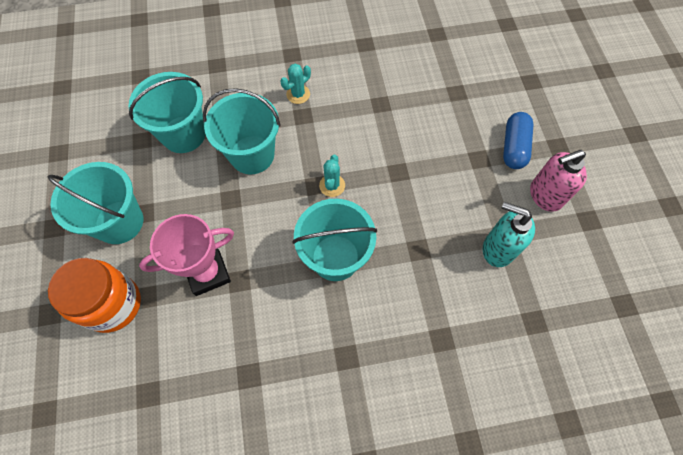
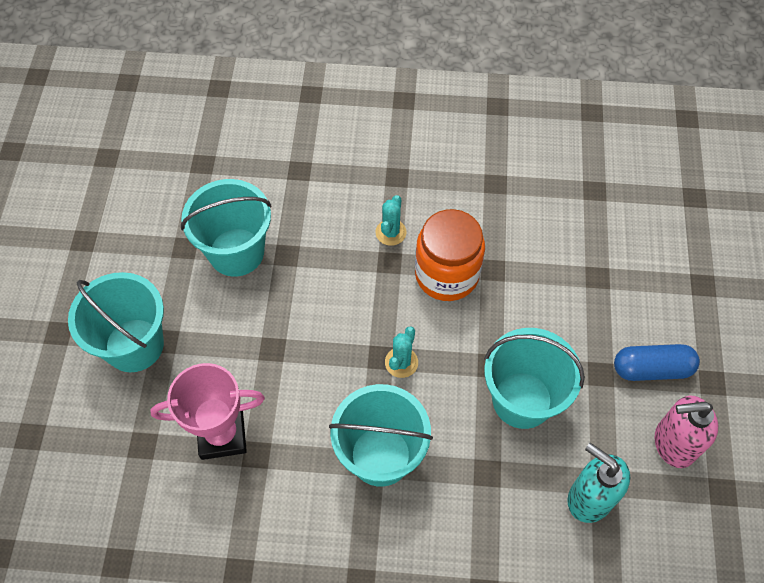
camera: 15 degrees right, 5 degrees down
(113, 304) = (103, 444): orange jar -> orange jar (446, 274)
(252, 155) = (313, 298): turquoise bucket -> turquoise bucket (522, 400)
(298, 94) = (391, 232): turquoise cactus -> turquoise cactus turned 45 degrees counterclockwise
(514, 147) = (652, 369): blue capsule -> blue capsule turned 60 degrees clockwise

